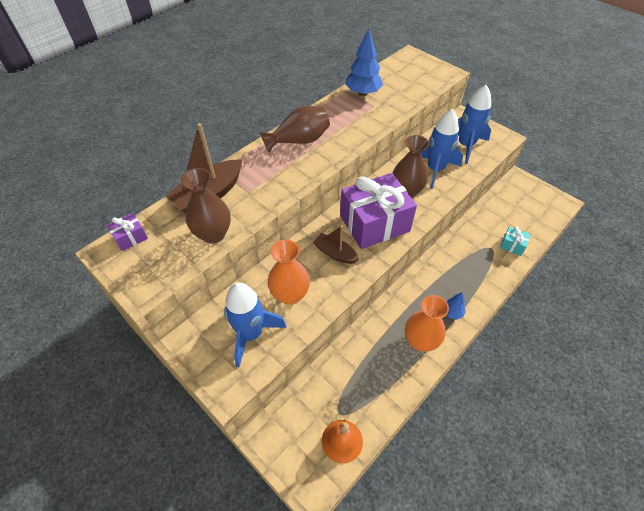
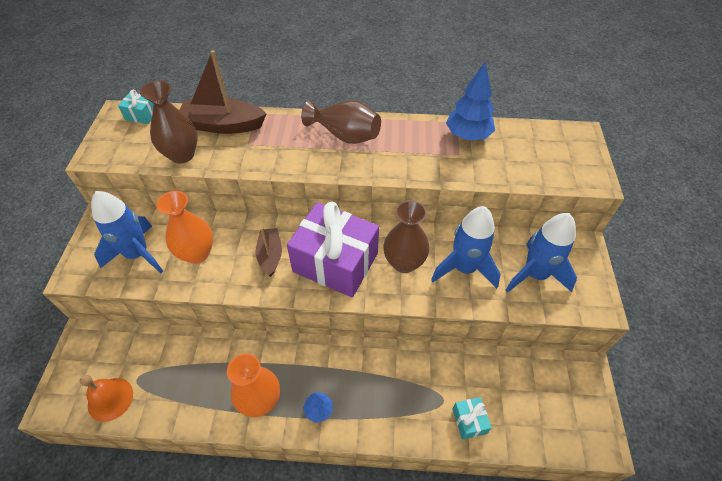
camera: 50 degrees right, 0 degrees up
(131, 237) = (141, 115): purple gift -> turquoise gift

